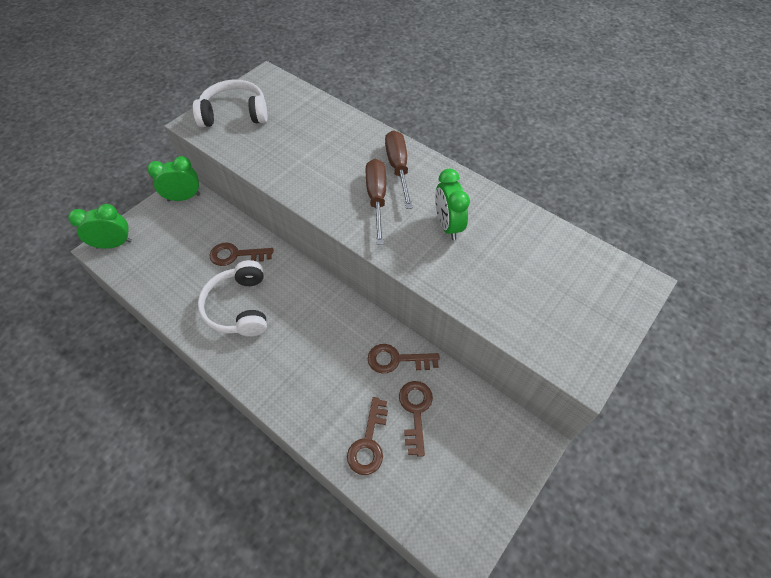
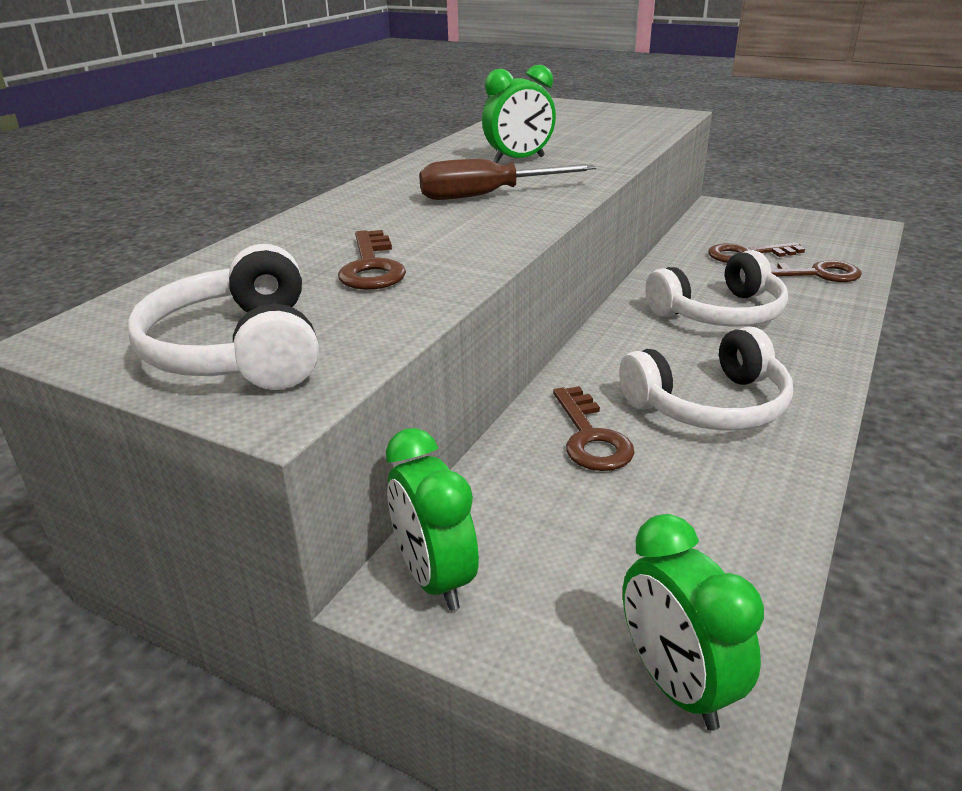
camera: 100 degrees left, 25 degrees down
(329, 351) = (719, 313): none -> white headphones
(397, 359) = (689, 270): brown key -> brown key (371, 267)
(398, 168) = (410, 190): brown screwdriver -> none

